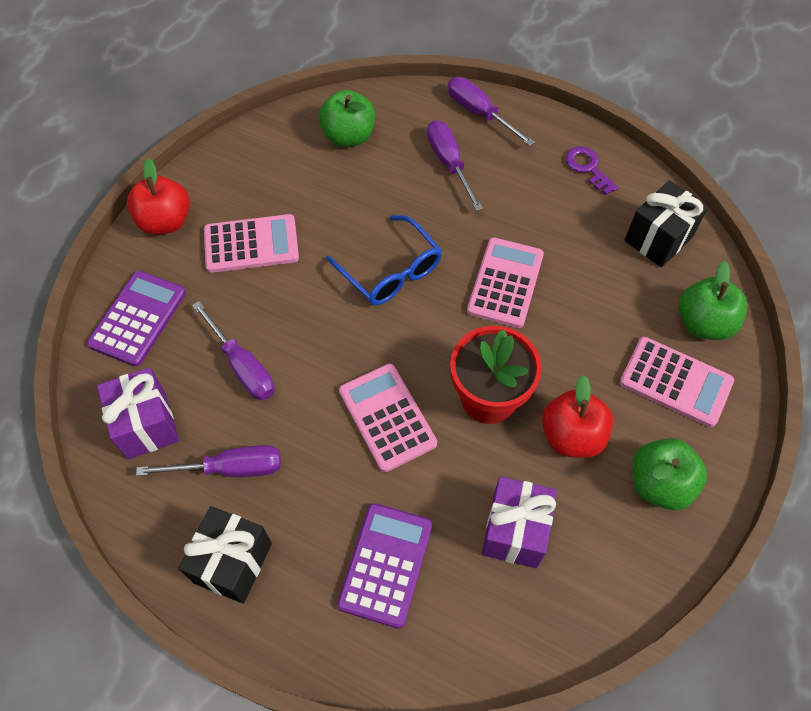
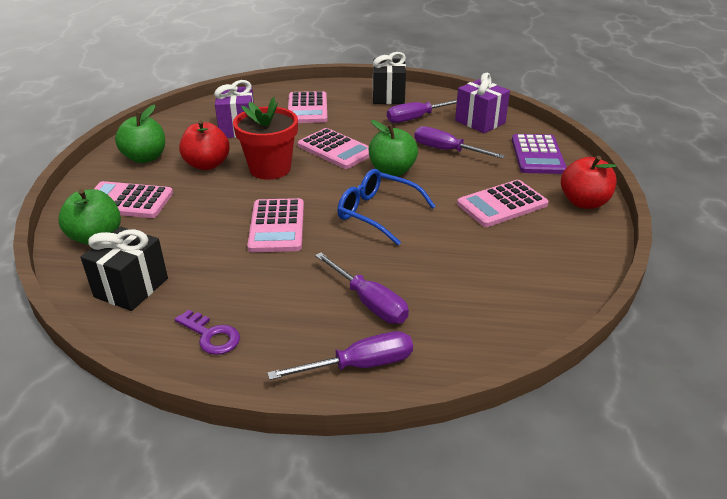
camera: 160 degrees right, 25 degrees down
(348, 136) = (491, 301): green apple -> green apple (392, 171)
(385, 564) = (307, 108): purple calculator -> pink calculator
(479, 113) = (360, 365): purple screwdriver -> purple screwdriver turned 45 degrees counterclockwise

